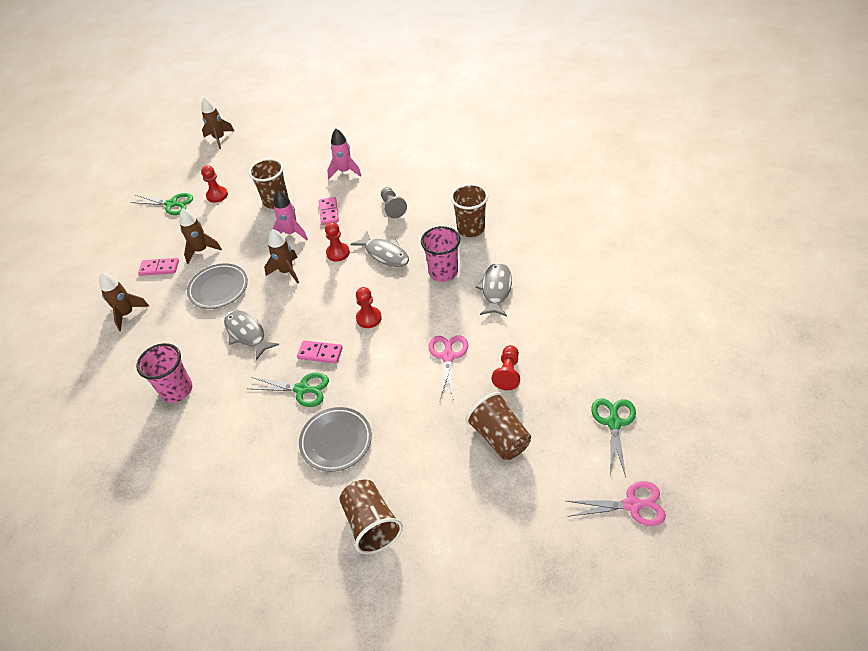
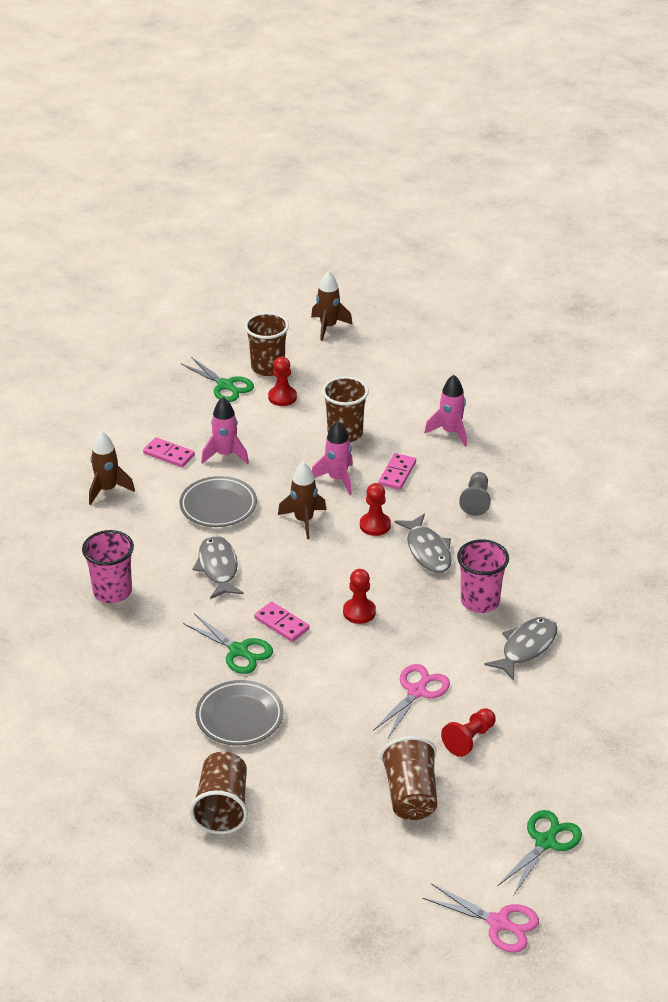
camera: 25 degrees right, 10 degrees down
(201, 250) = (225, 455): brown rocket -> pink rocket
(471, 229) = (551, 567): brown cup -> brown cup (268, 367)

